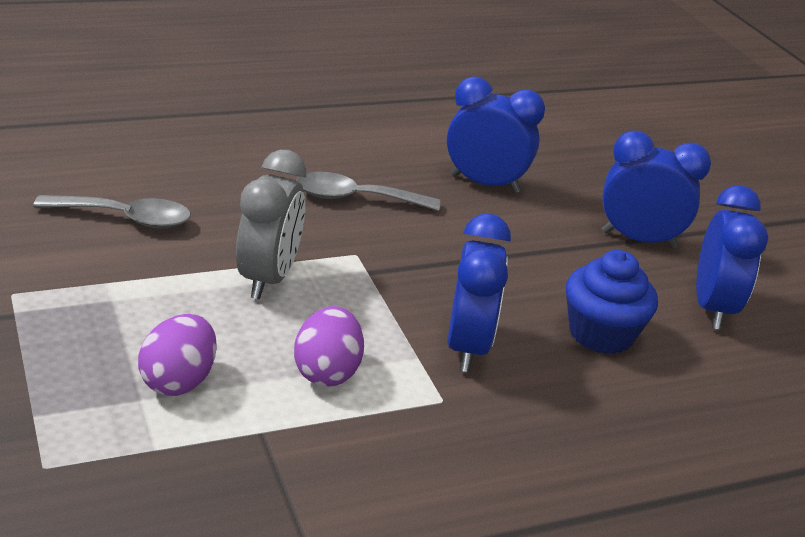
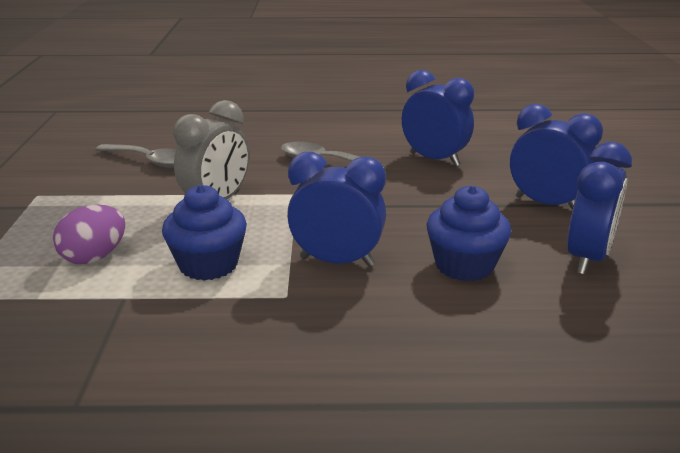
camera: 25 degrees right, 5 degrees down
(327, 372) = (208, 264): purple egg -> blue cupcake
(467, 347) = (336, 261): blue clock -> blue clock turned 105 degrees counterclockwise

